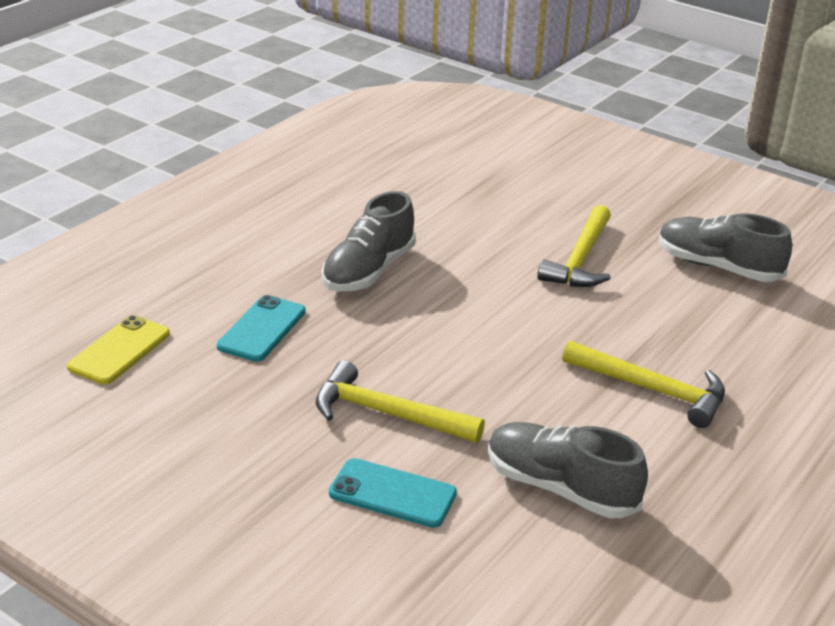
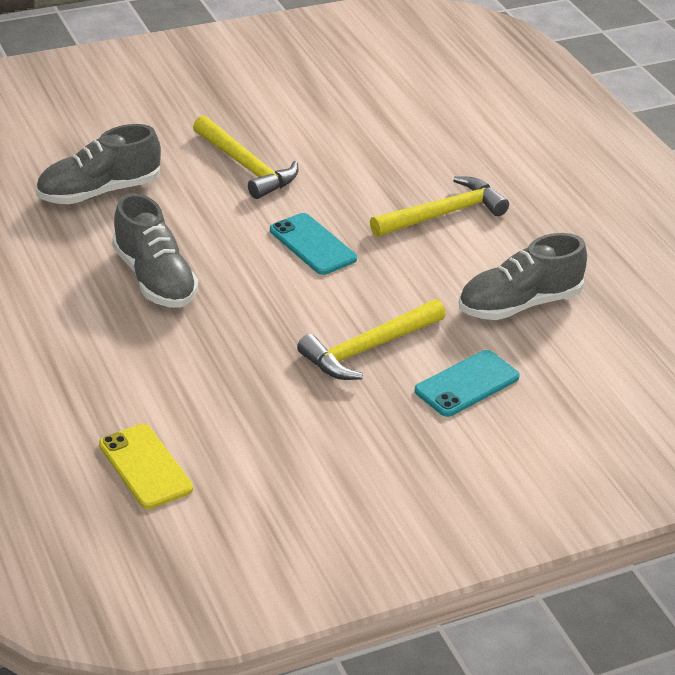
camera: 60 degrees left, 5 degrees up
(262, 329) = (189, 371): turquoise phone -> turquoise phone (312, 245)
(718, 267) = (319, 111): grey shoe -> grey shoe (99, 192)

